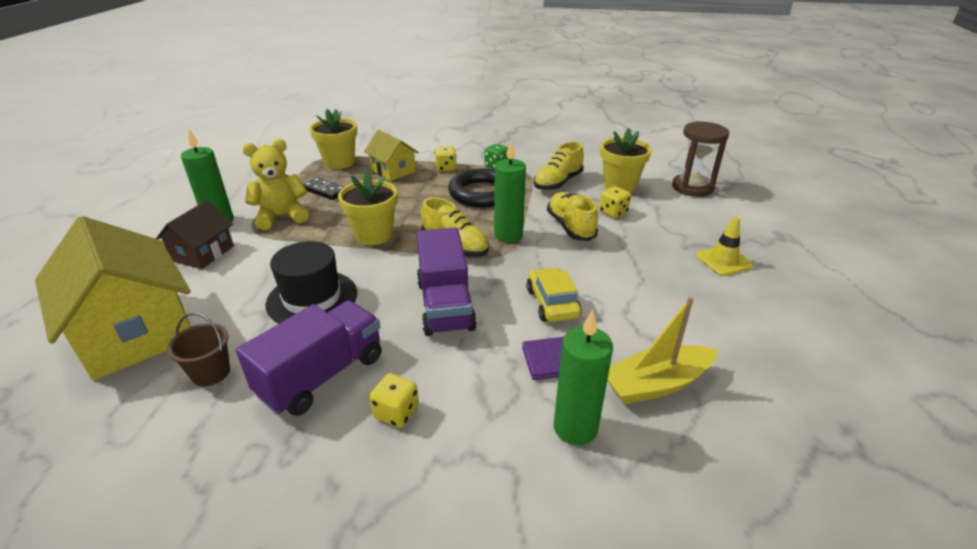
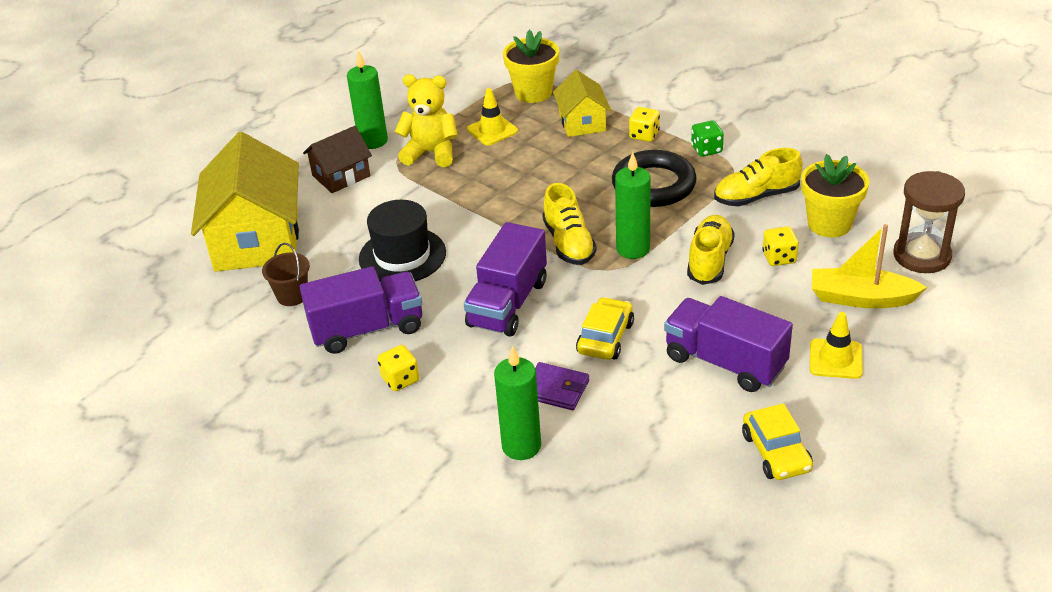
camera: 35 degrees right, 5 degrees up
(325, 190) = (492, 130): black domino -> yellow traffic cone
(373, 235) = (501, 204): yellow flower pot -> none
(656, 384) = (622, 443): yellow boat -> yellow boat (861, 298)
(658, 289) = (725, 362): none -> purple truck
(770, 341) = (776, 452): none -> yellow car

